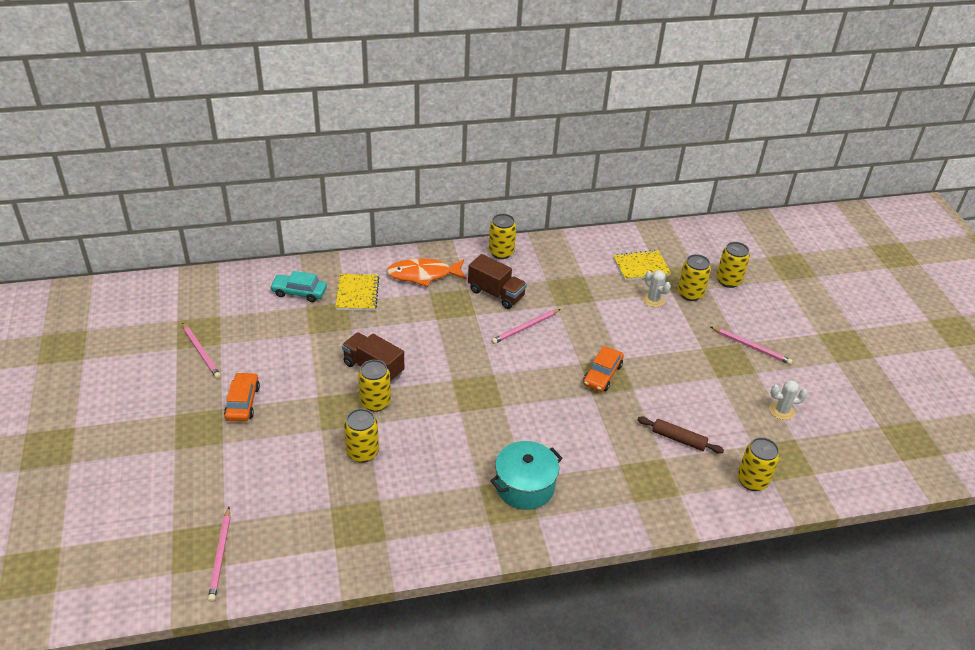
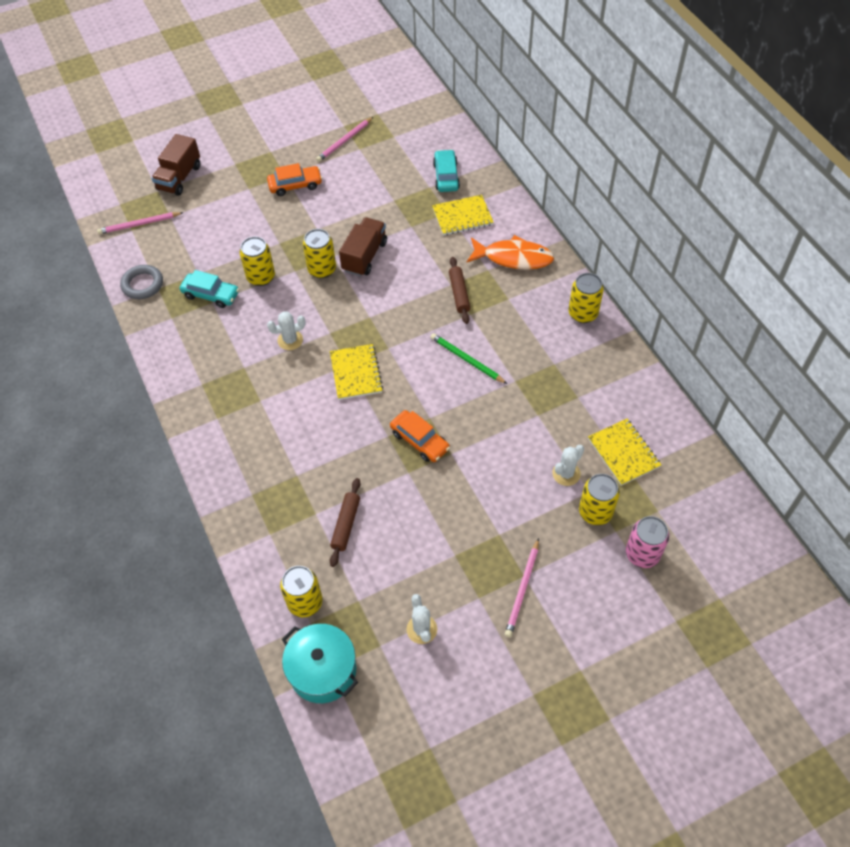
camera: 80 degrees right, 15 degrees up
(322, 563) = (142, 284): none -> grey ring
(368, 499) = (211, 295): none -> turquoise car
(423, 275) = (514, 258): orange fish -> orange fish turned 120 degrees clockwise
(449, 316) = (459, 294): none -> brown rolling pin
(458, 442) = (290, 340): none -> white cactus
(496, 294) = (510, 324): brown truck -> brown truck (179, 178)
(515, 402) = (356, 373): none -> yellow notebook
(524, 486) = (250, 401): turquoise pot -> turquoise pot (323, 670)
(525, 328) = (467, 360): pink pencil -> green pencil
(602, 375) = (419, 441): orange car -> orange car turned 150 degrees counterclockwise
(728, 281) = (642, 554): yellow can -> pink can

